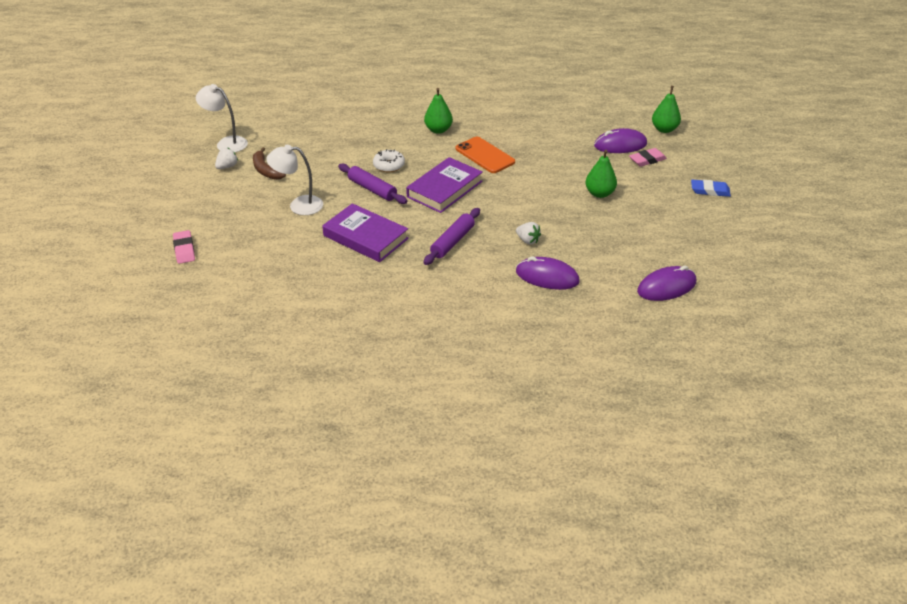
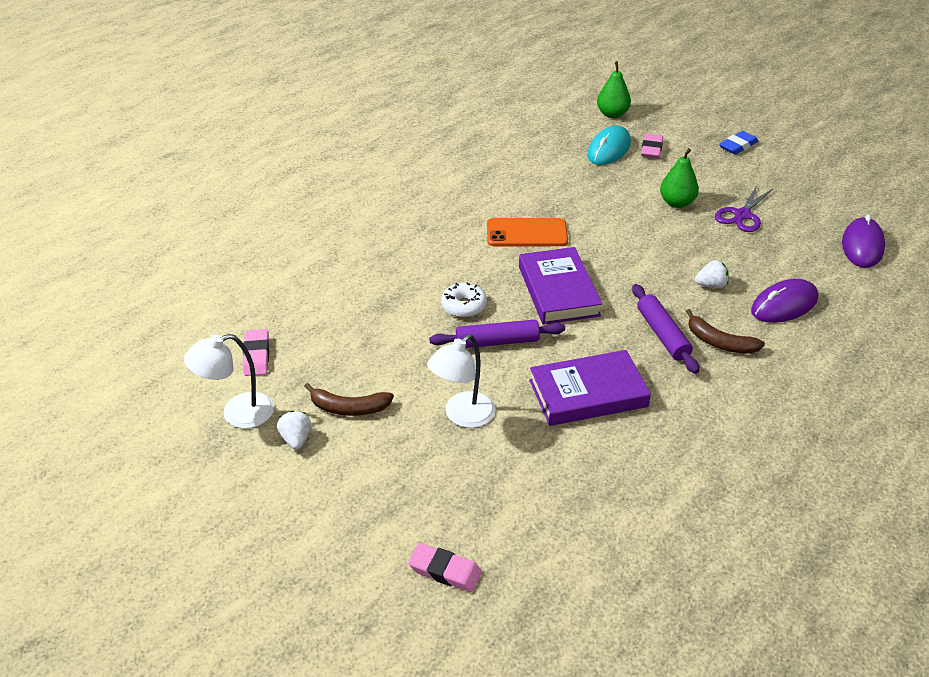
camera: 50 degrees left, 0 degrees up
(272, 127) = (256, 356): none -> pink eraser
(438, 130) = (437, 237): green pear -> none
(473, 265) = (719, 342): none -> brown banana
(620, 145) = (609, 149): purple mouse -> turquoise mouse
(626, 224) = (742, 215): none -> purple scissors

